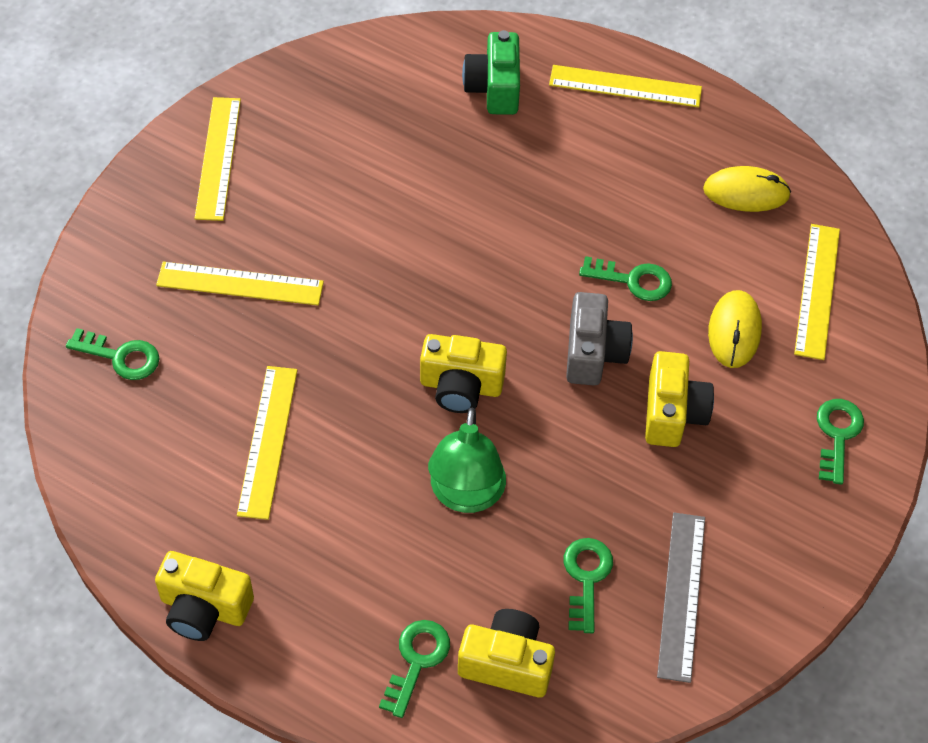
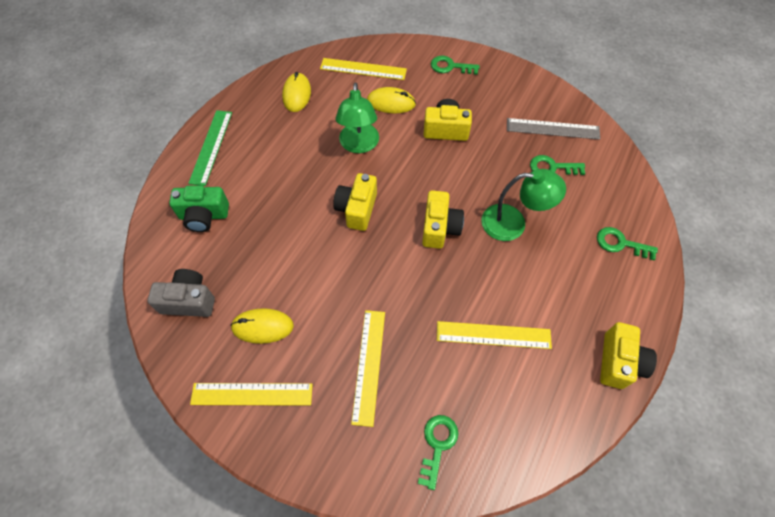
camera: 90 degrees left, 5 degrees up
(310, 165) = (262, 327): none -> yellow mouse
(507, 663) = (610, 202): yellow camera -> yellow camera (357, 209)
(593, 353) = (410, 163): grey camera -> grey camera (189, 300)
(625, 86) = (211, 147): yellow ruler -> green ruler
(633, 280) = (359, 145): green key -> green lamp

